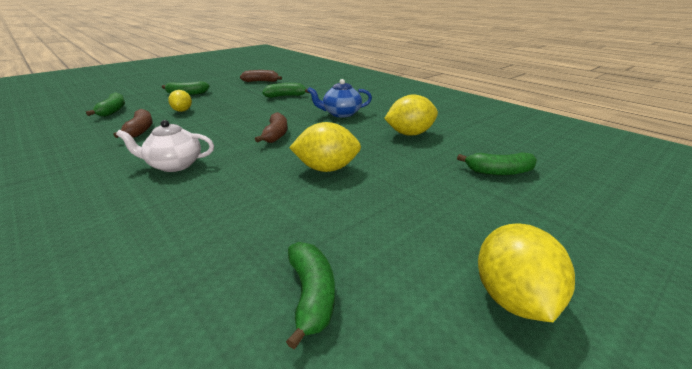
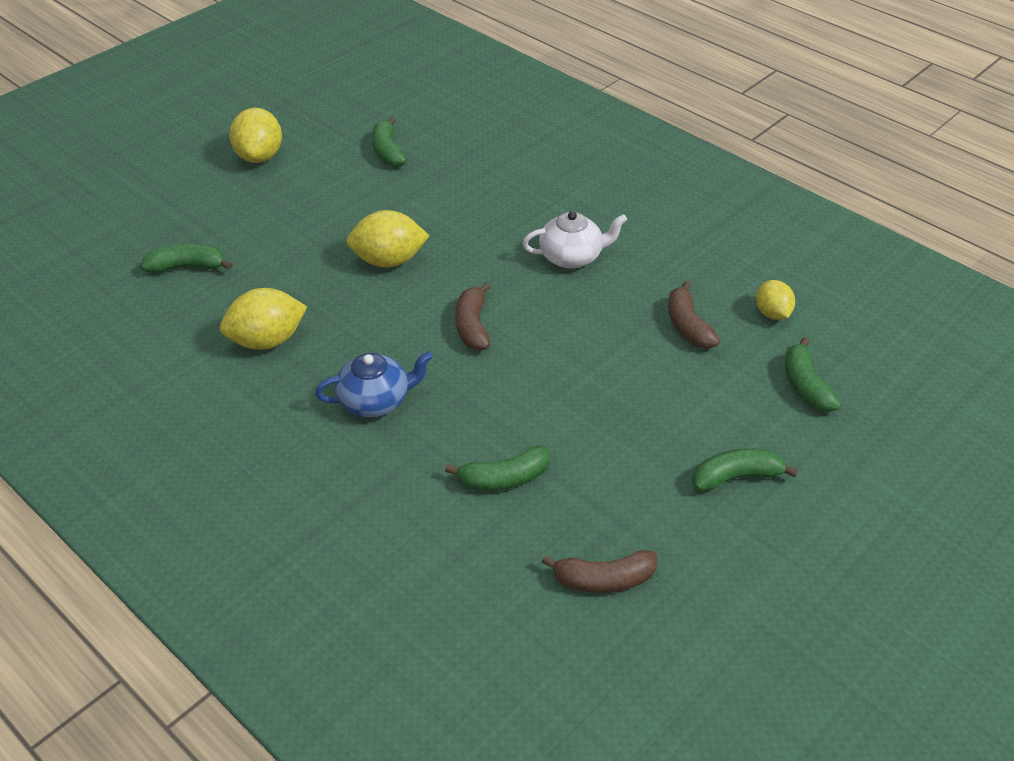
camera: 175 degrees right, 15 degrees up
(182, 110) = (677, 394): yellow lemon -> yellow lemon (772, 313)

